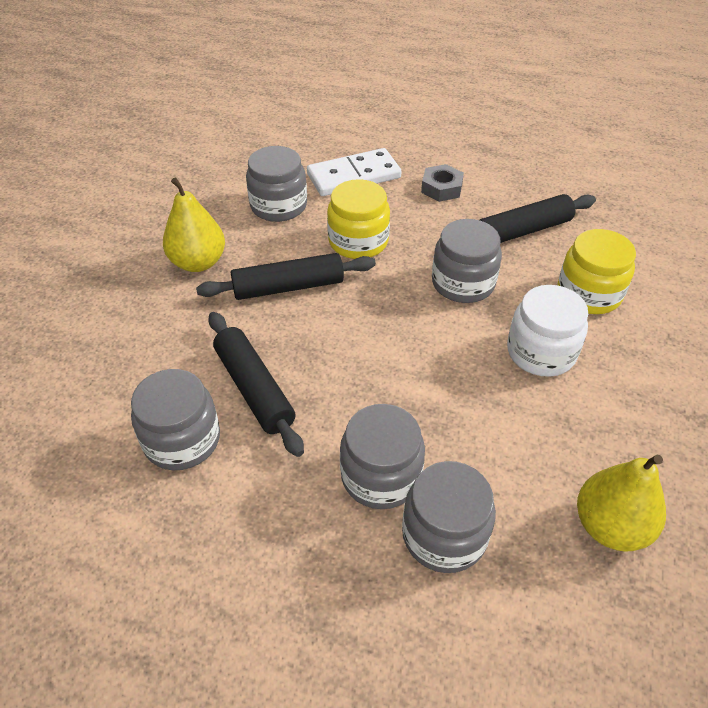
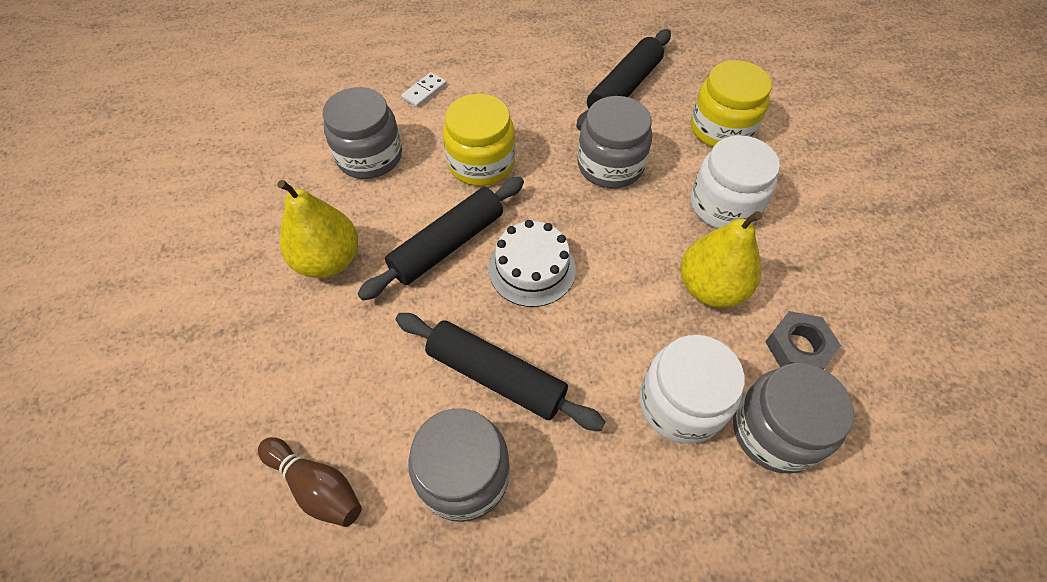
camera: 30 degrees left, 10 degrees up
(84, 397) = (317, 486): none -> brown bowling pin
(338, 330) = (532, 269): none -> white cake
(353, 176) = (424, 91): white domino -> white domino, size x0.45
(380, 476) = (681, 403): grey jar -> white jar
(441, 188) = (520, 72): grey nut -> grey nut (798, 347)
(610, 526) = (890, 344): yellow pear -> yellow pear (710, 288)

